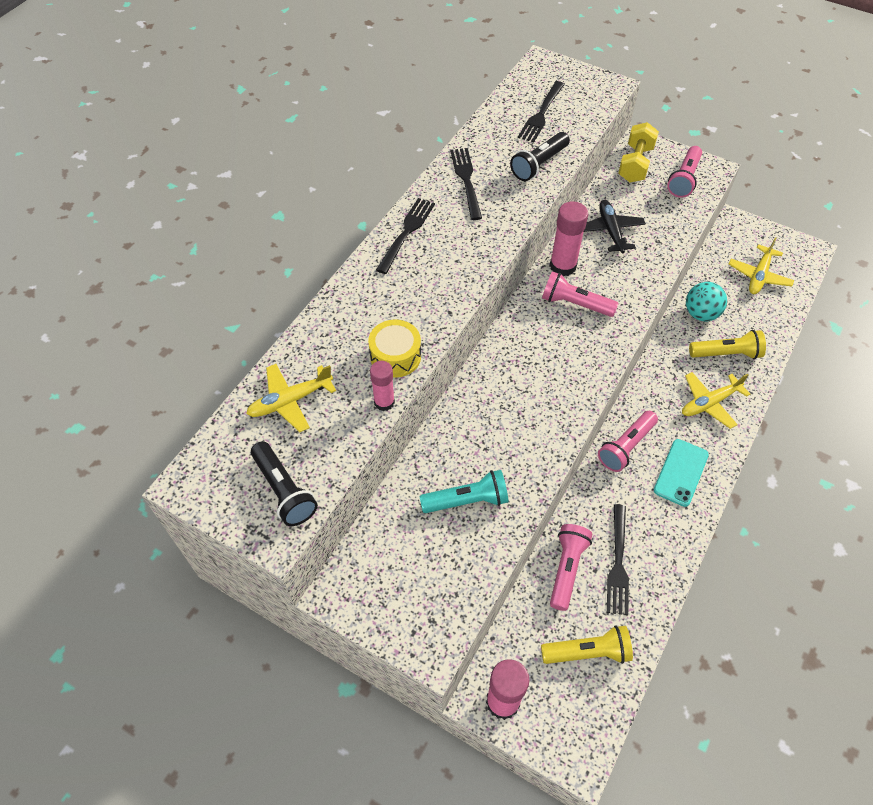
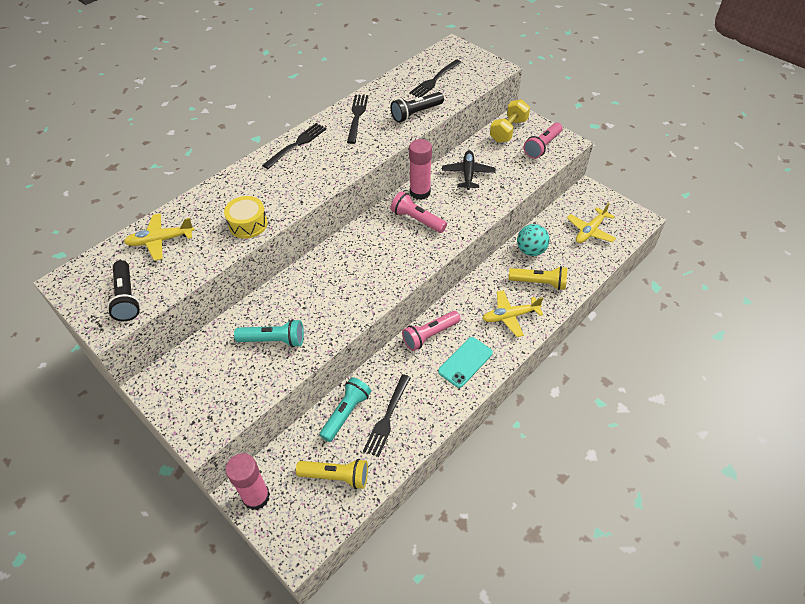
camera: 15 degrees right, 5 degrees down
(384, 402) = (225, 253): pink glue stick -> none
(567, 569) = (346, 413): pink flashlight -> turquoise flashlight

